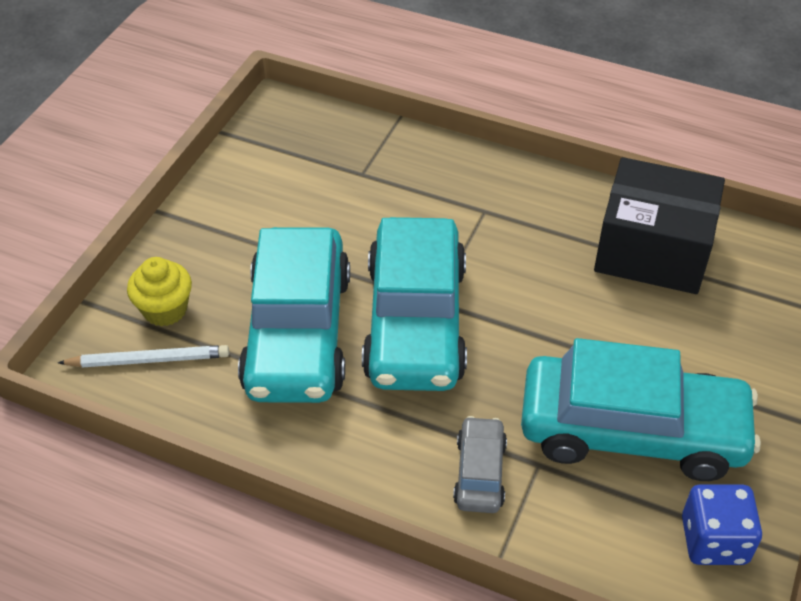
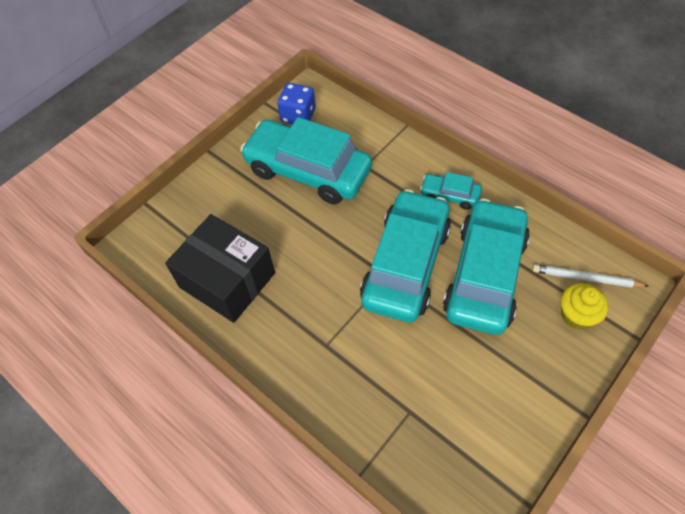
camera: 160 degrees left, 10 degrees up
(375, 442) = (449, 195): none -> turquoise car
(479, 472) = (398, 168): grey car -> none

